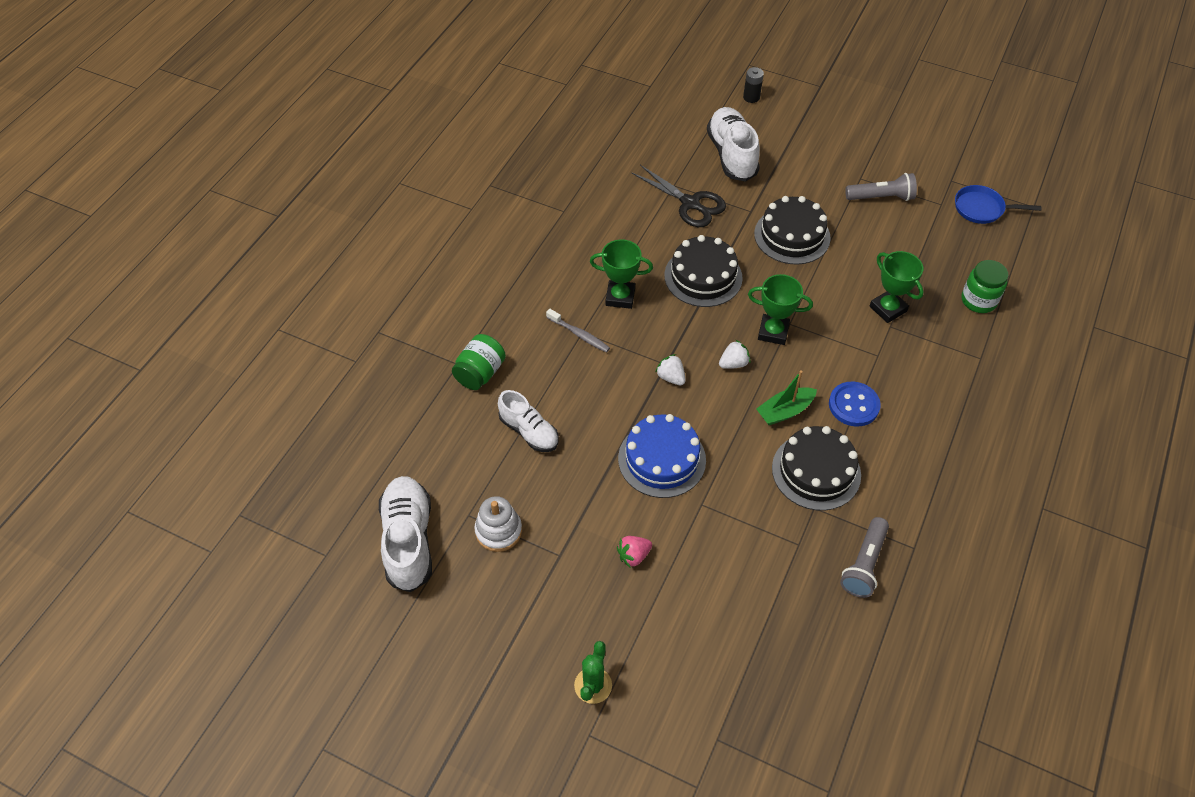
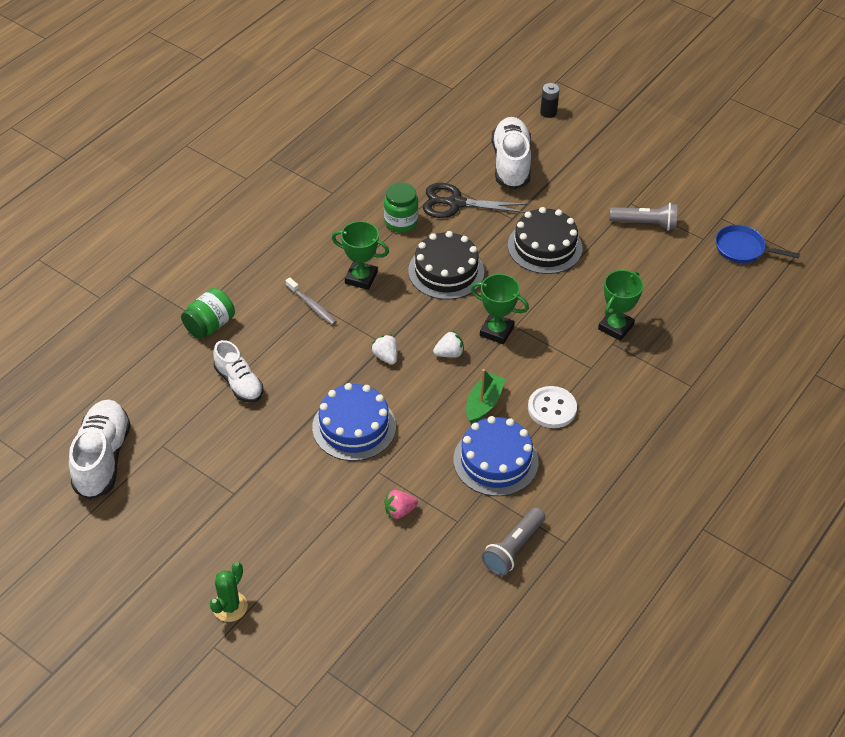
camera: 10 degrees right, 5 degrees down
(498, 531) = (185, 463): white stacking toy -> none
(633, 556) = (301, 505): pink strawberry -> pink strawberry (399, 511)
(690, 204) = (455, 203): black scissors -> black scissors turned 135 degrees clockwise
(784, 411) = (483, 403): green boat -> green boat turned 135 degrees clockwise
(816, 471) = (495, 461): black cake -> blue cake
(853, 405) = (552, 408): blue button -> white button
(888, 309) = (615, 327): green trophy -> green trophy turned 60 degrees clockwise
(978, 300) = (708, 333): green jar -> green jar (401, 222)

